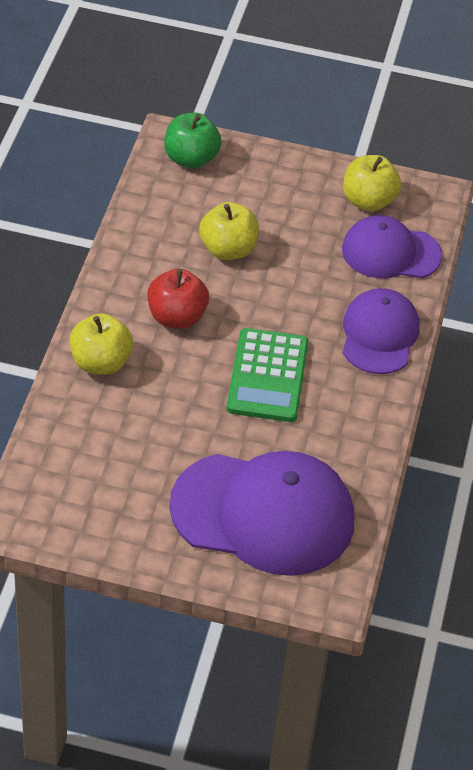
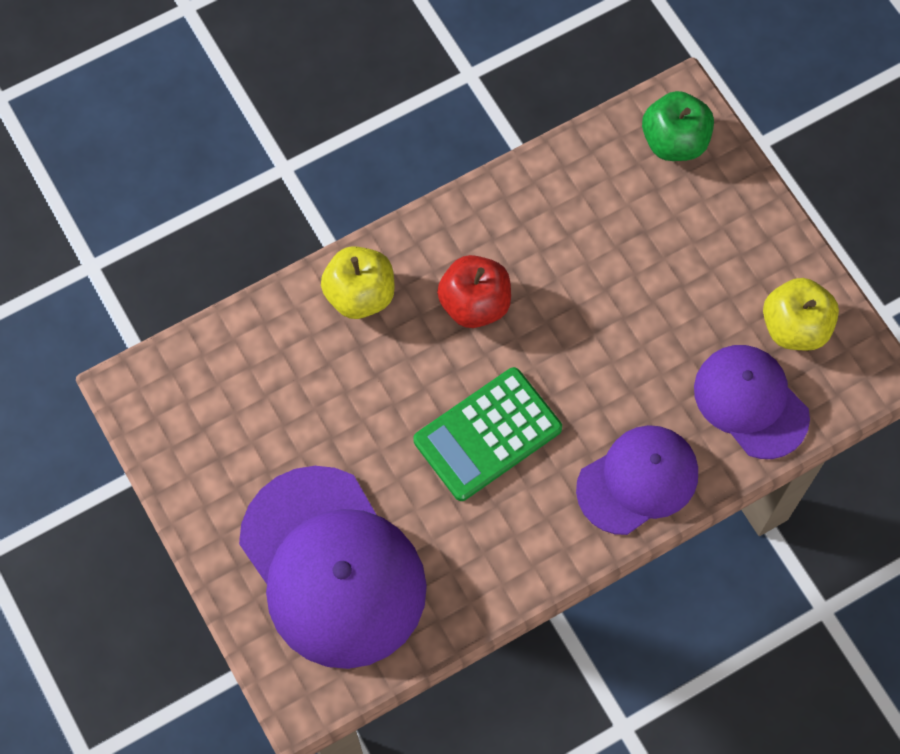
camera: 50 degrees right, 20 degrees up
(228, 249) = (599, 270): yellow apple -> none

